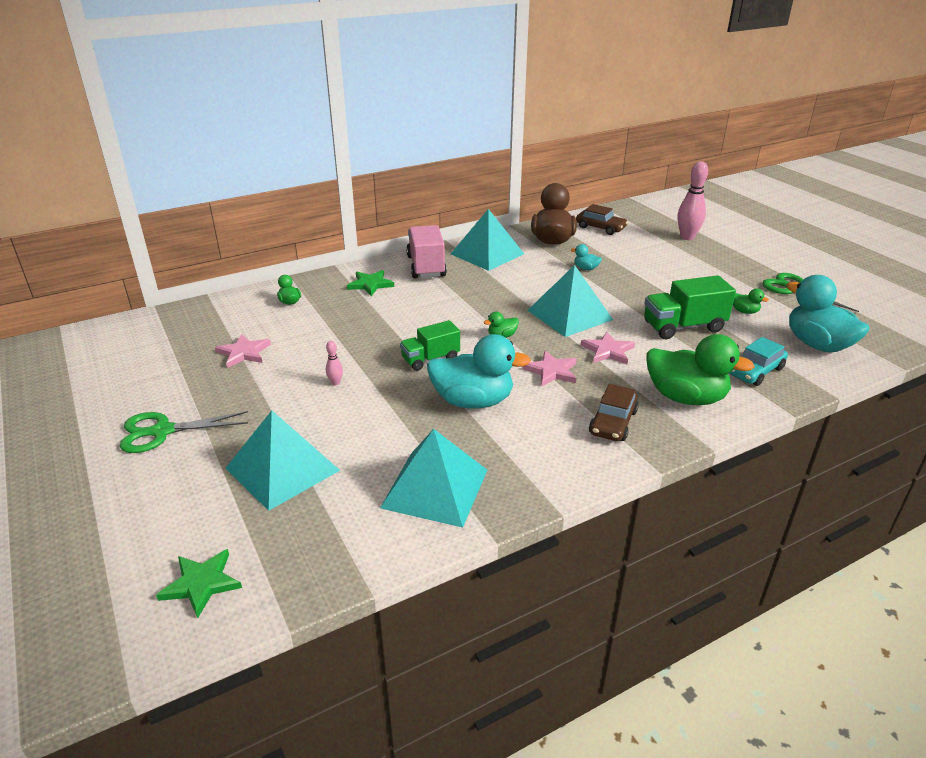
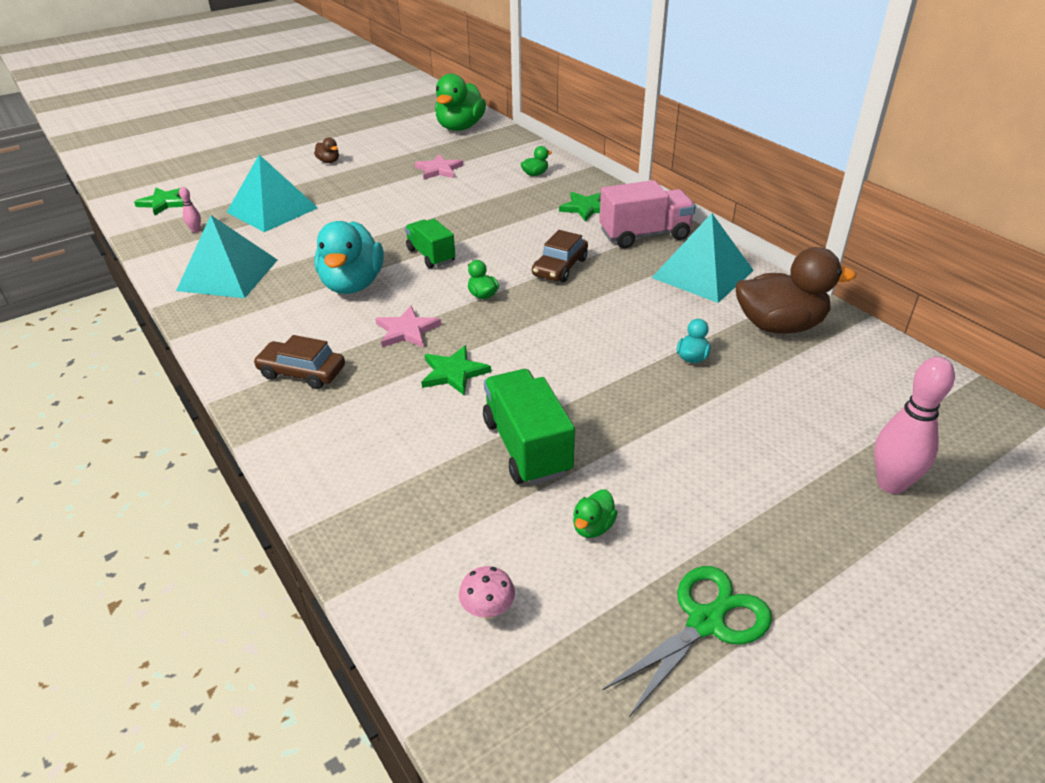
camera: 85 degrees right, 5 degrees up
(162, 431) = (329, 161): green scissors -> brown duck
(335, 383) = (390, 214): pink bowling pin -> pink bowling pin (196, 230)
(570, 315) = (543, 343): turquoise pyramid -> none
(600, 228) = (864, 375): brown car -> brown car (560, 267)
(608, 351) = (453, 373): pink star -> green star
(685, 397) = (343, 433): green duck -> green duck (460, 127)
(755, 371) = (403, 511): turquoise car -> none
(817, 345) = (488, 610): turquoise duck -> pink mushroom

